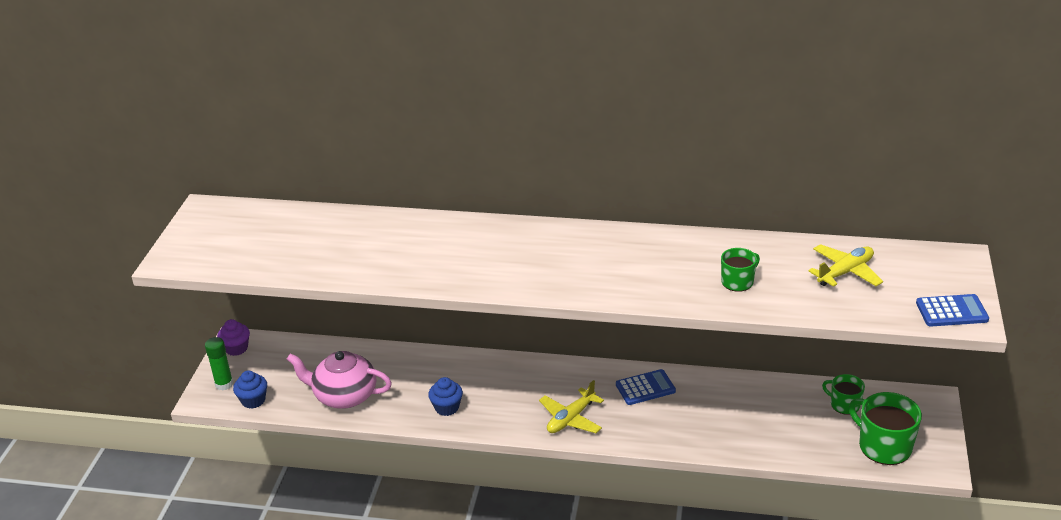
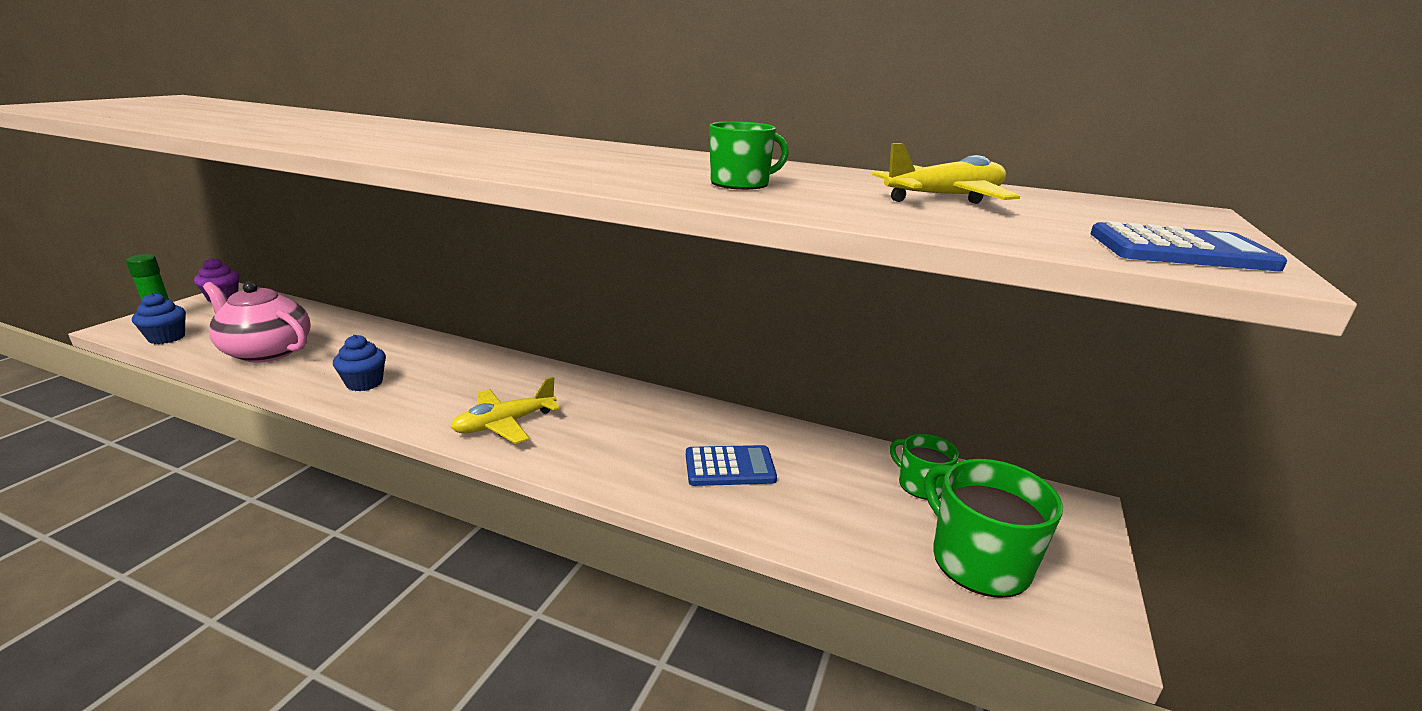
camera: 10 degrees right, 10 degrees down
(645, 388) = (634, 410): blue calculator -> blue calculator (729, 467)

